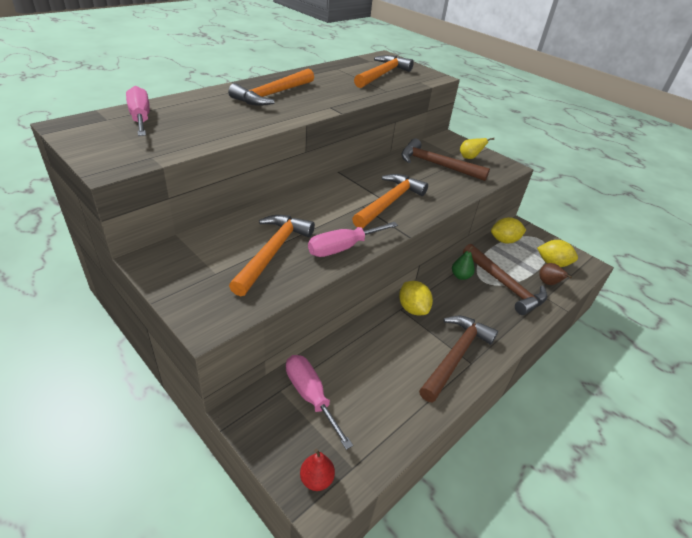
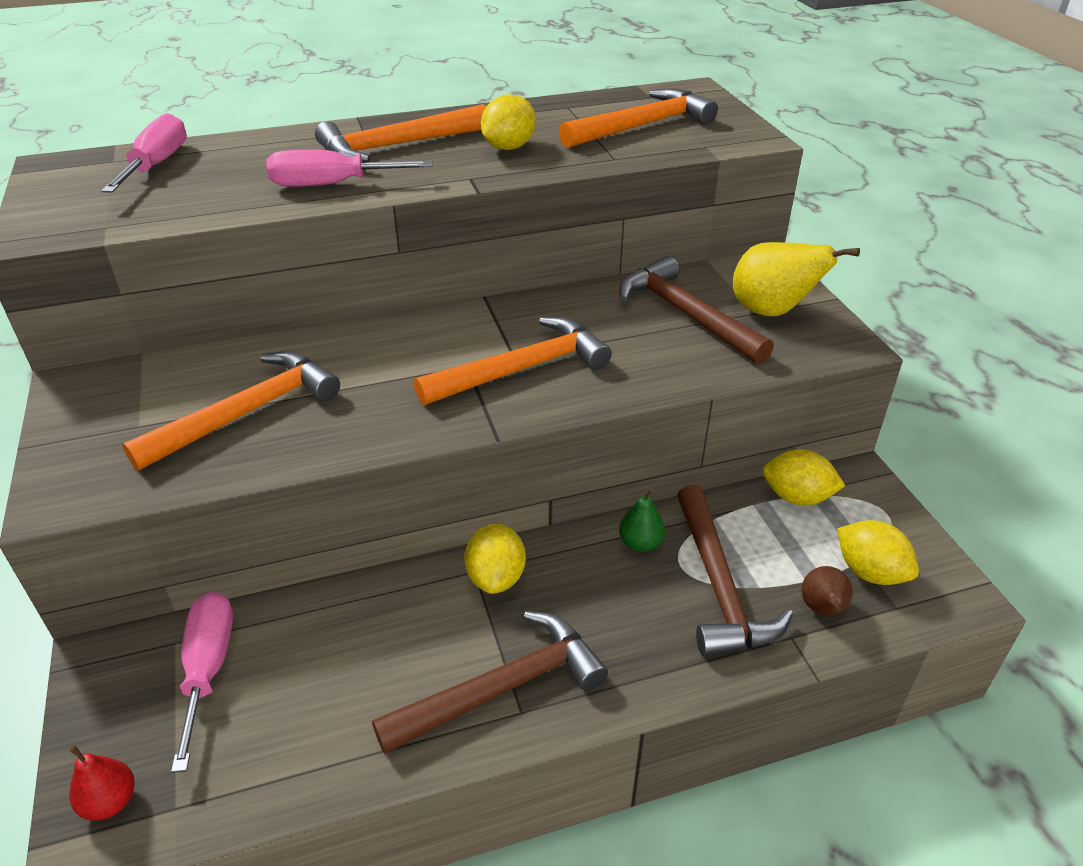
camera: 30 degrees right, 0 degrees up
(331, 90) = (508, 147): none -> yellow lemon
(342, 248) = (361, 432): pink screwdriver -> pink screwdriver (331, 185)
(469, 158) = (772, 311): yellow pear -> yellow pear, size x1.78

